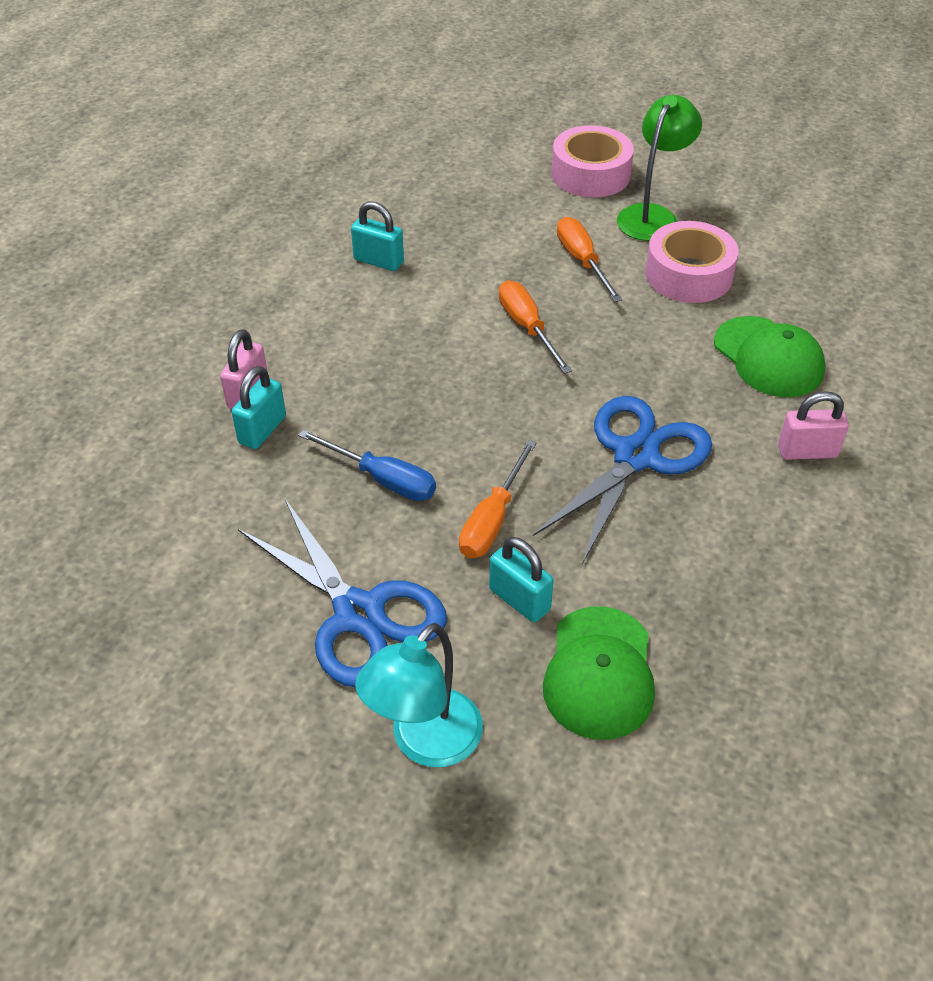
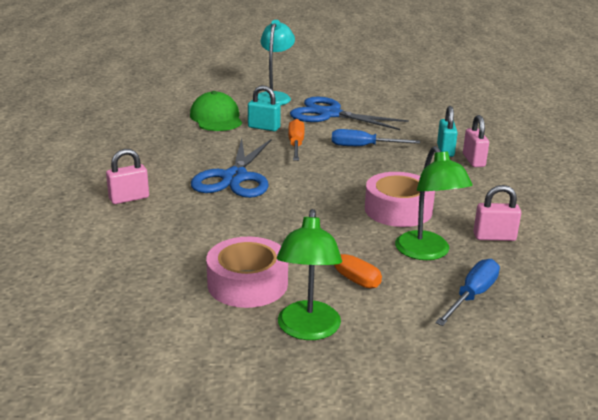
camera: 155 degrees right, 20 degrees down
(378, 261) = (494, 237): turquoise padlock -> pink padlock
(473, 261) = (427, 253): none -> green lamp
(475, 207) = (472, 296): none -> blue screwdriver
(527, 327) = (347, 221): orange screwdriver -> none
(590, 174) = (400, 361): pink tape -> pink tape (398, 210)
(768, 357) = (164, 240): green cap -> none

